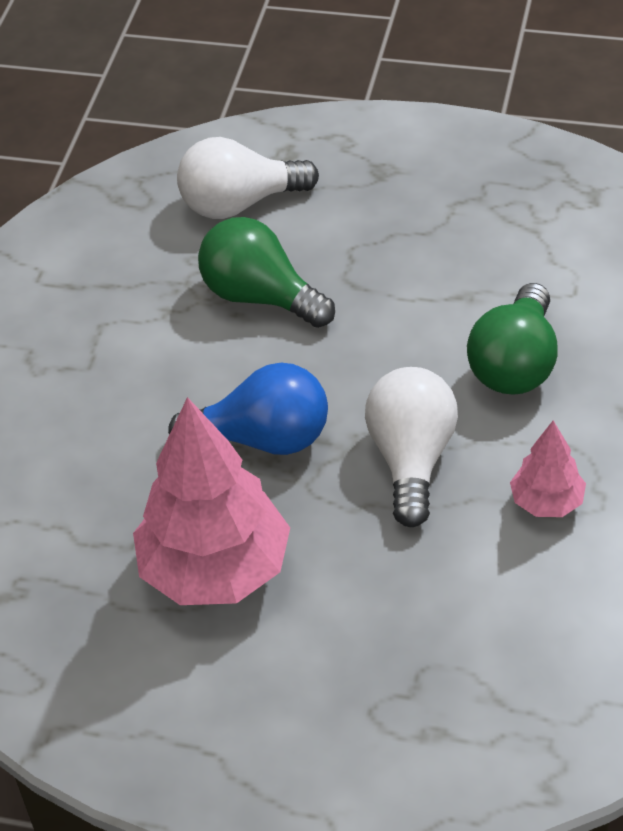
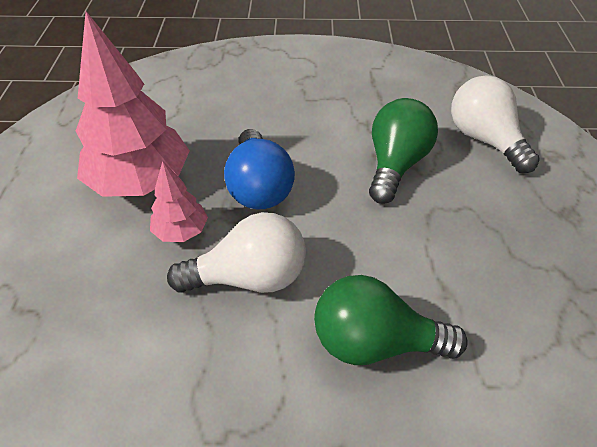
camera: 75 degrees right, 0 degrees up
(547, 502) = (209, 388): pink tree -> pink tree (181, 231)

